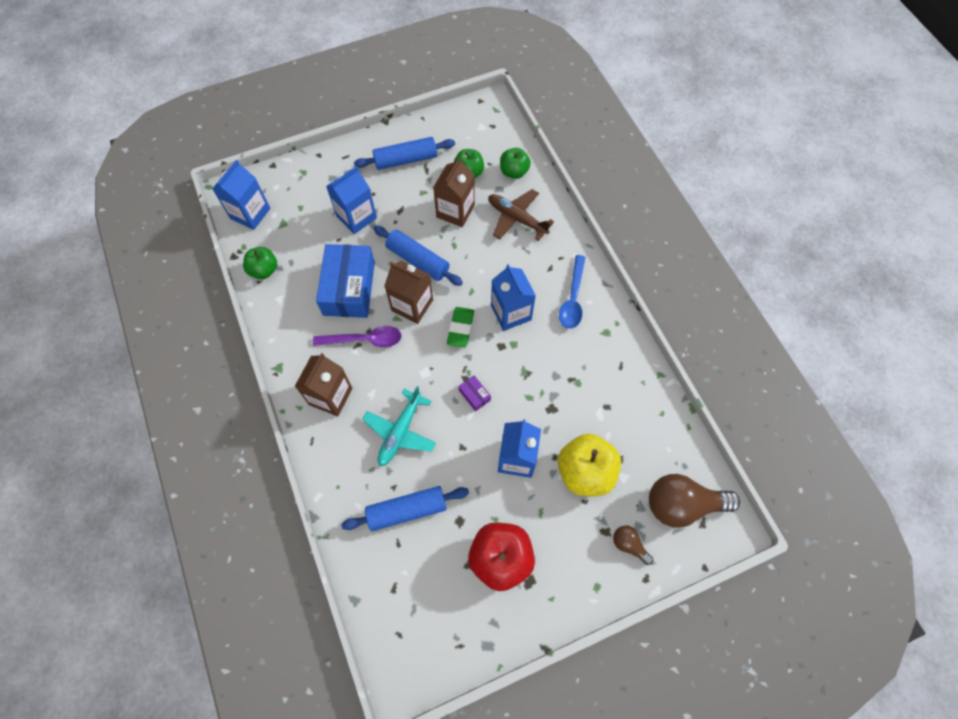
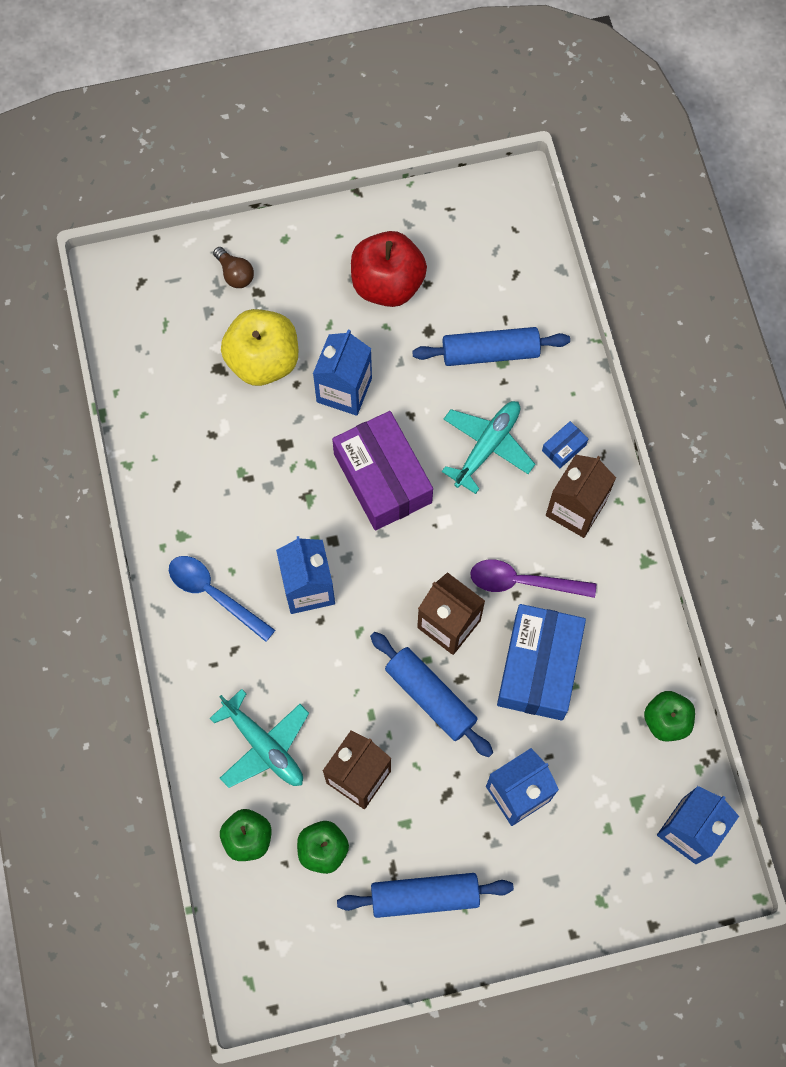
camera: 170 degrees left, 5 degrees up
(342, 441) = (564, 448): none -> blue box
(460, 328) = (385, 576): green eraser -> none
(474, 395) = (382, 478): purple box -> purple box, size x2.45
(516, 218) = (264, 745): brown plane -> turquoise plane
(572, 299) = (214, 594): blue spoon -> blue spoon turned 75 degrees counterclockwise
(682, 504) = (157, 305): brown light bulb -> none

